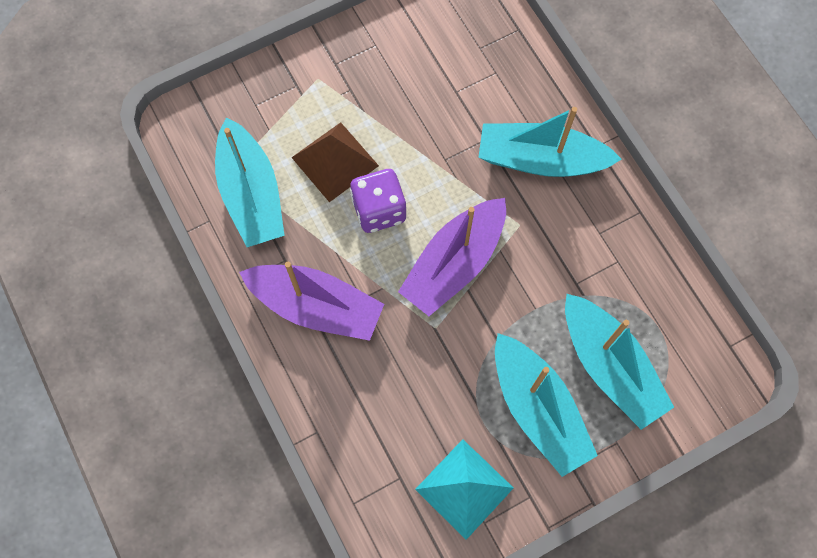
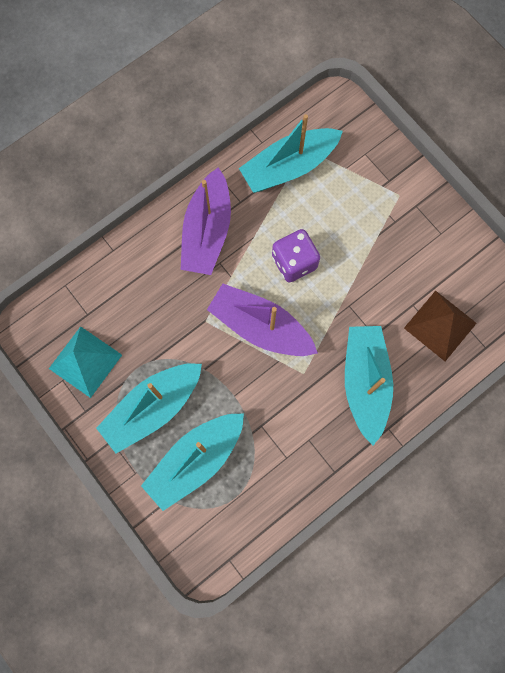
camera: 80 degrees right, 5 degrees up
(335, 161) = (329, 222): brown pyramid -> brown pyramid (440, 325)

